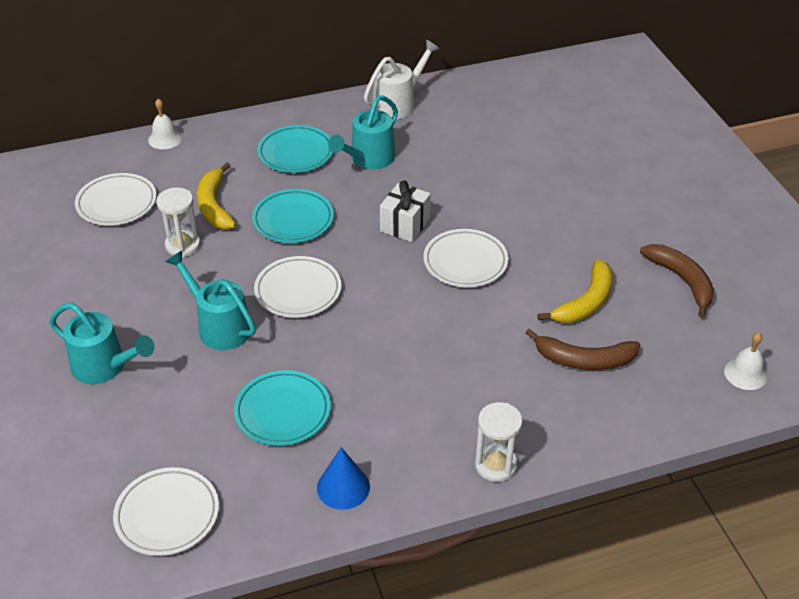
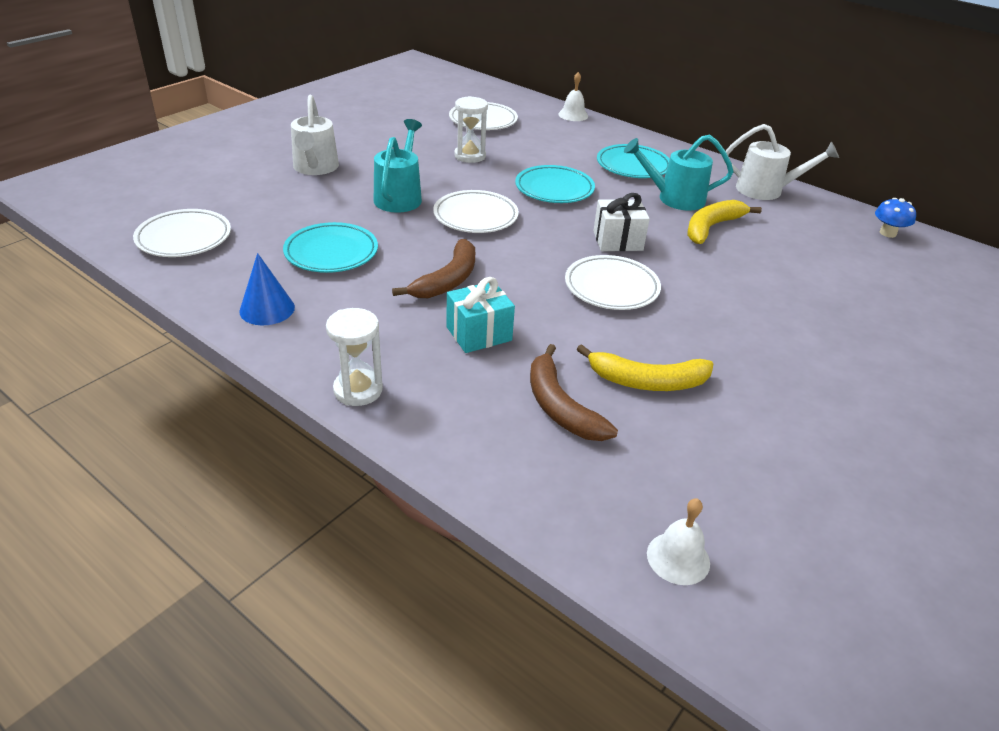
camera: 55 degrees right, 5 degrees down
(105, 367) = (315, 168): turquoise watering can -> white watering can
(214, 205) = (528, 154): yellow banana -> yellow banana (712, 227)
(472, 365) = (479, 334): none -> turquoise gift
(503, 83) = (887, 233): none -> blue mushroom
(682, 281) = (772, 448): brown banana -> brown banana (447, 280)

